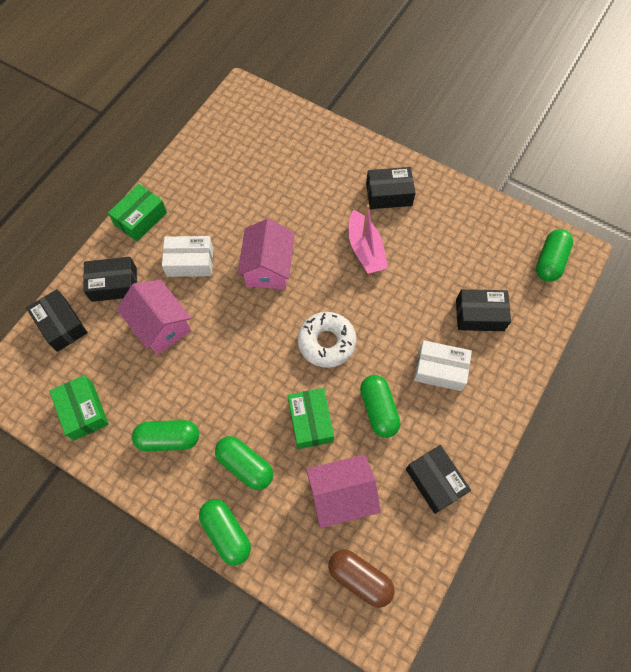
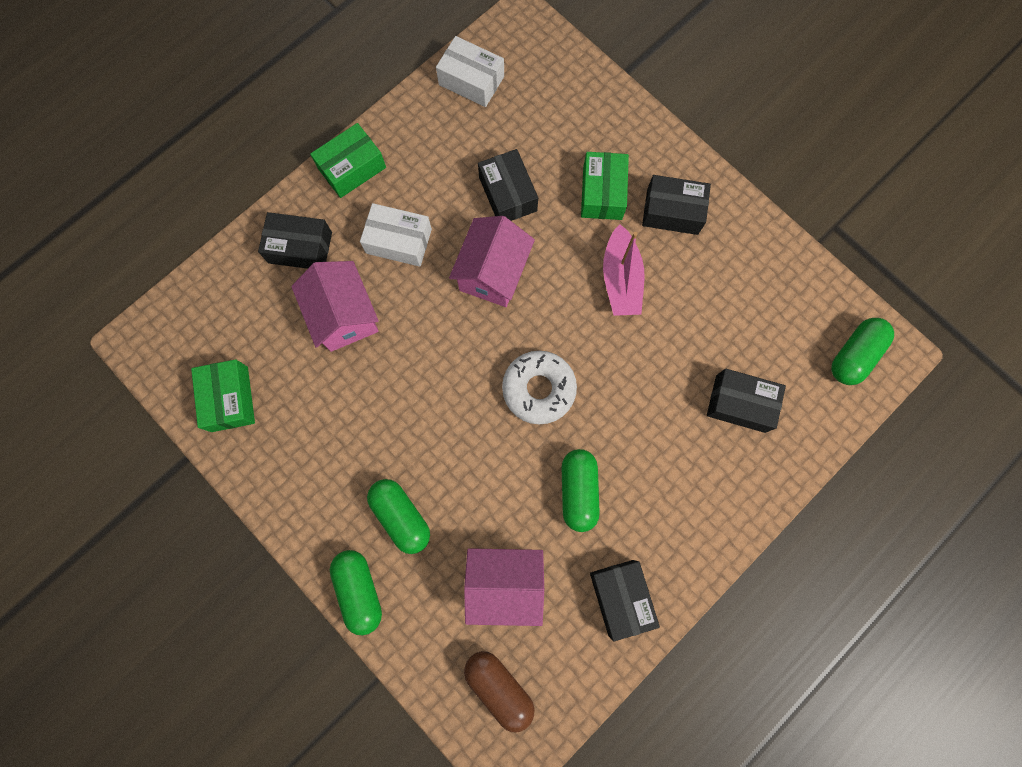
camera: 15 degrees right, 10 degrees up
(61, 325) = (227, 284): black box -> black box (508, 194)
(169, 439) = (320, 459): green capsule -> none
(310, 421) = (492, 483): green box -> green box (602, 193)
(440, 370) = (668, 461): white box -> white box (471, 80)

